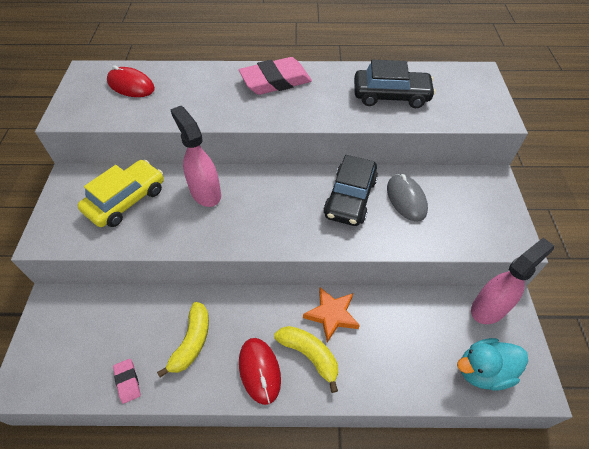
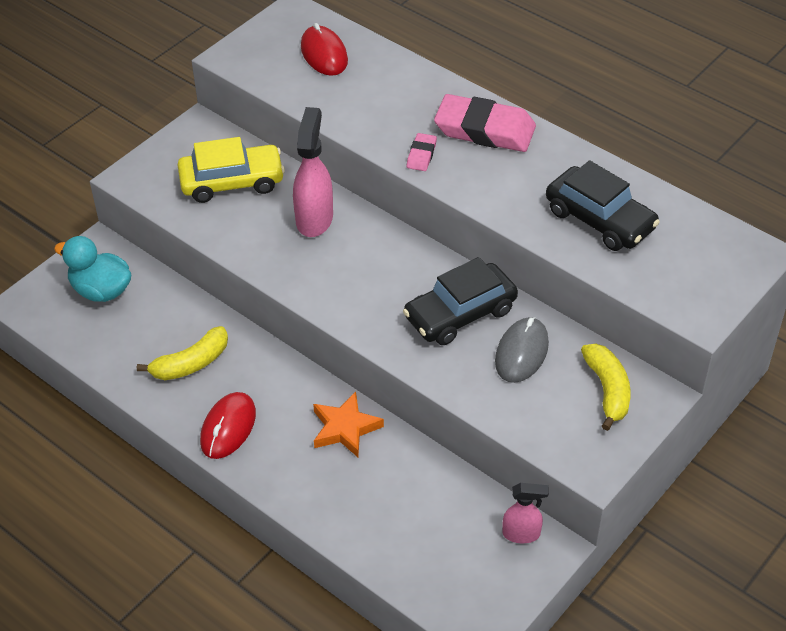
camera: 40 degrees right, 5 degrees down
(127, 381) = (109, 359): pink eraser -> pink eraser (421, 155)
(309, 355) = (286, 447): yellow banana -> yellow banana (607, 390)
(483, 371) = (442, 577): turquoise duck -> turquoise duck (101, 290)
(489, 308) = (521, 534): pink spray bottle -> pink spray bottle, size x0.59

